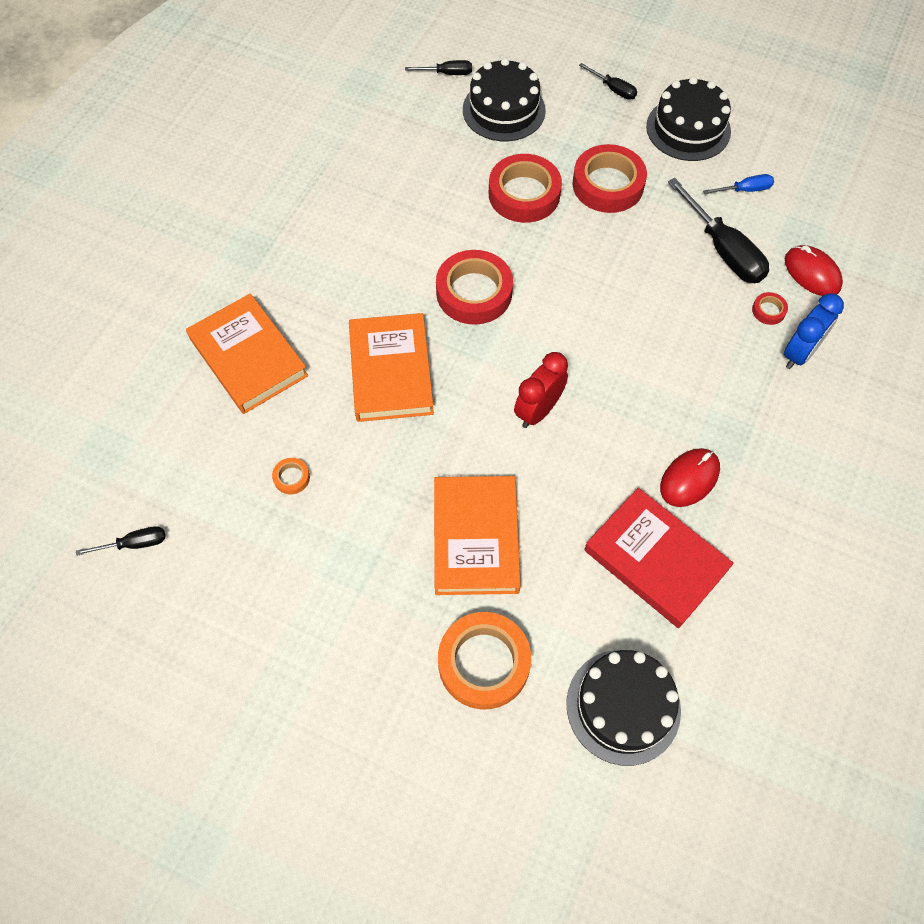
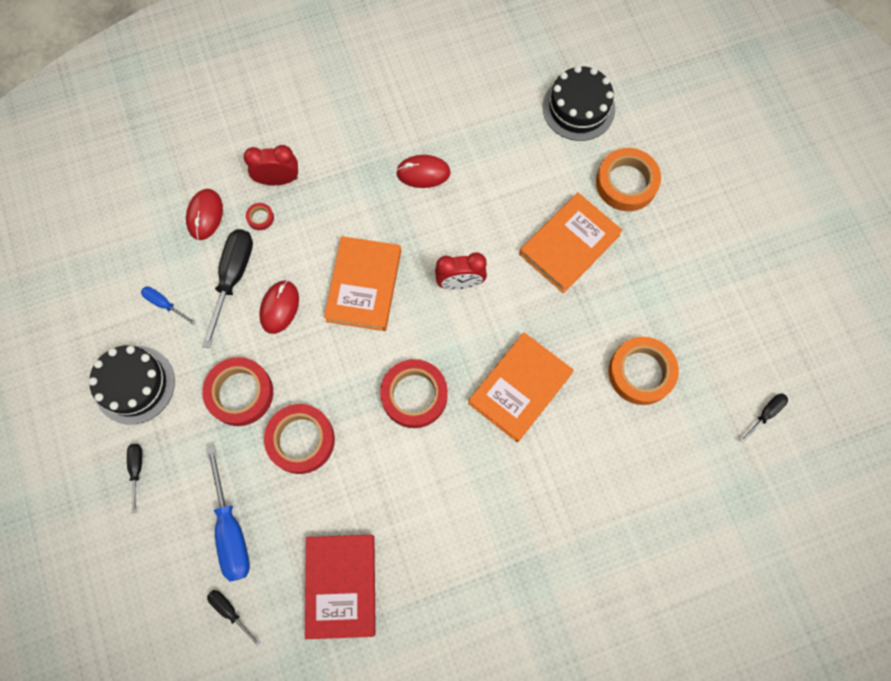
camera: 135 degrees left, 10 degrees up
(134, 544) = (765, 414): black screwdriver -> black screwdriver turned 105 degrees clockwise
(248, 357) = (600, 483): orange book -> orange book (364, 286)
(291, 478) = (641, 372): orange tape -> orange tape, size x2.32
(504, 110) = (231, 530): black cake -> blue screwdriver
(655, 560) = (488, 152): red book -> red book (341, 585)
(659, 261) = (279, 307): none -> red mouse
(799, 353) = (278, 179): blue clock -> red clock

